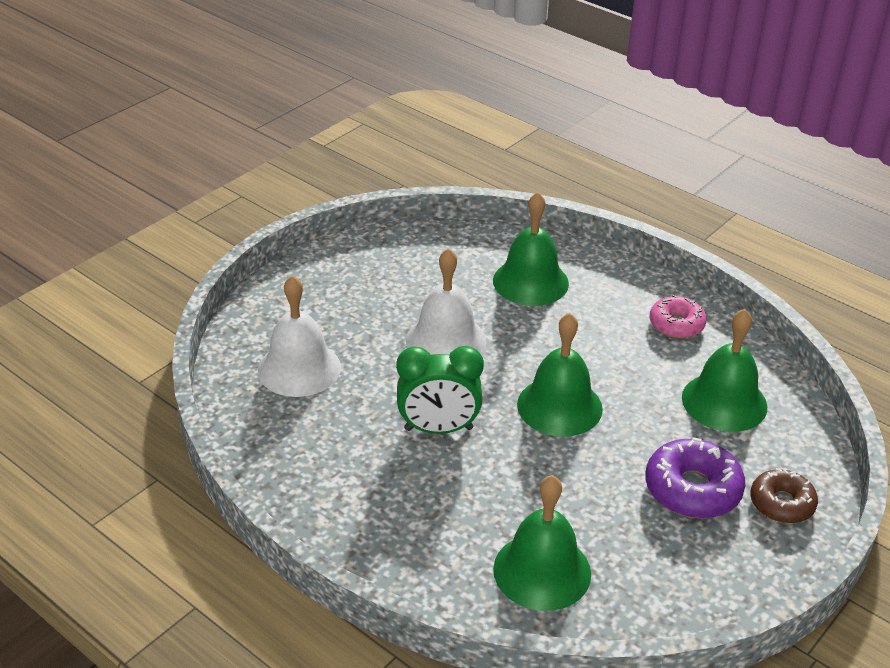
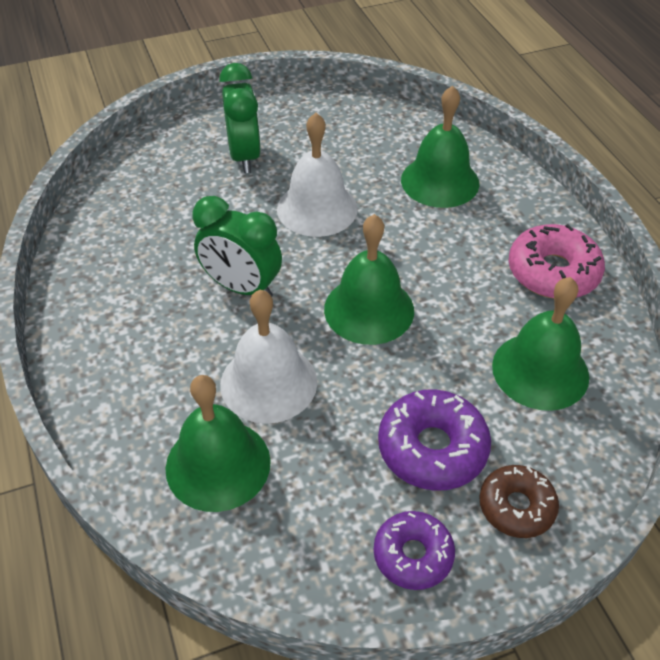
camera: 30 degrees right, 10 degrees up
(299, 368) = (173, 189): white bell -> white bell (268, 382)
(340, 317) = (244, 156): none -> green clock
(676, 324) = (553, 272): pink donut -> pink donut, size x1.51
(738, 568) = (413, 555): none -> purple donut

